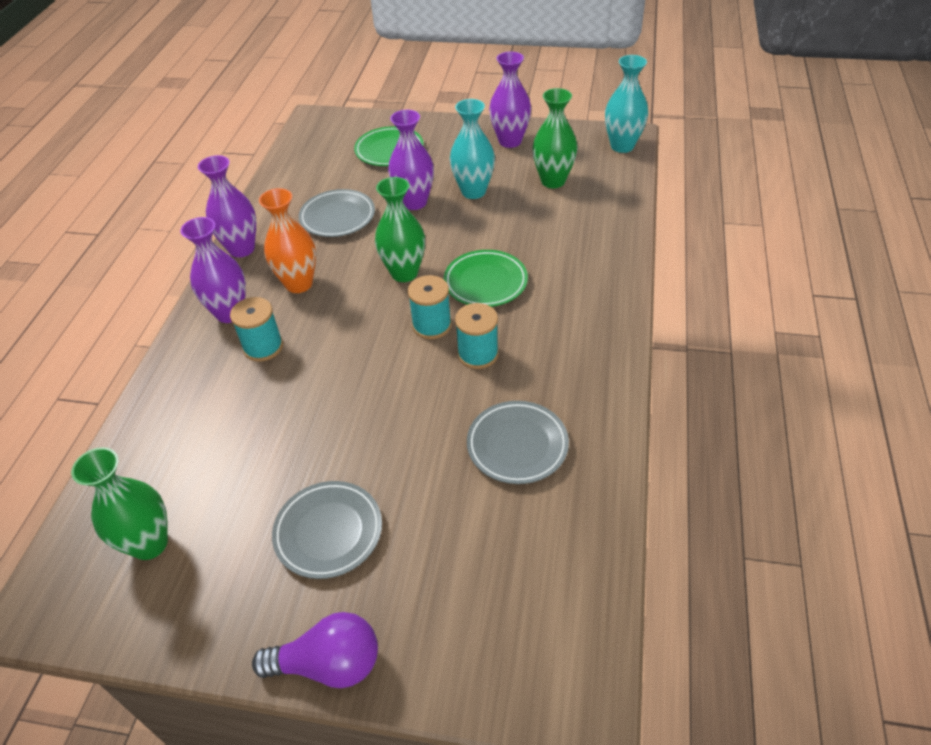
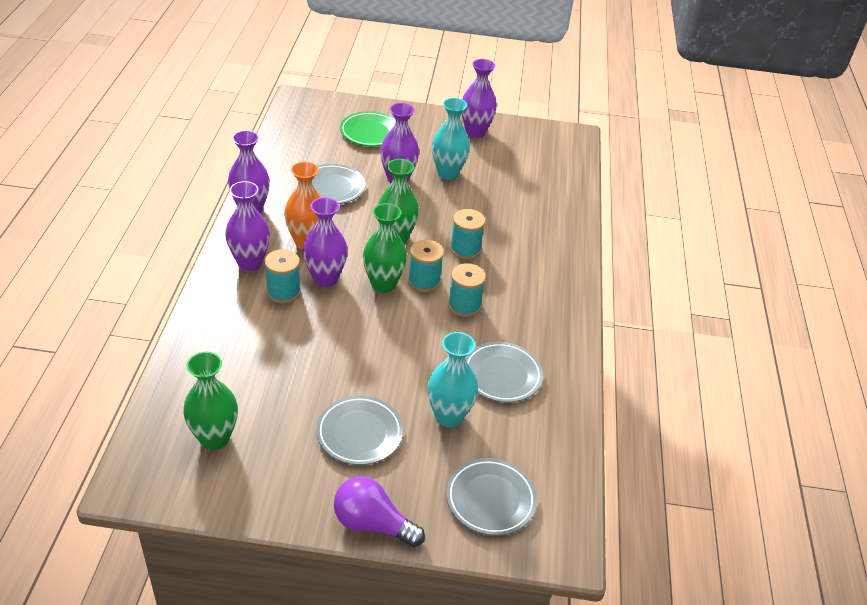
camera: 10 degrees left, 5 degrees down
(314, 328) = (325, 279): none -> purple vase
(328, 664) = (372, 524): purple light bulb -> purple light bulb turned 150 degrees counterclockwise
(485, 282) = (465, 249): green plate -> turquoise spool
(488, 625) = (490, 499): none -> grey plate
(553, 181) = (514, 169): green vase -> green vase (383, 284)
(622, 146) = (571, 143): turquoise vase -> turquoise vase (448, 416)

